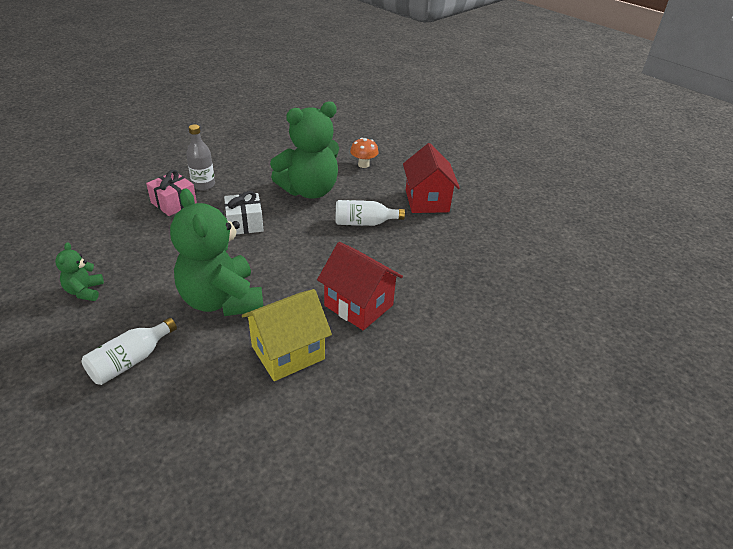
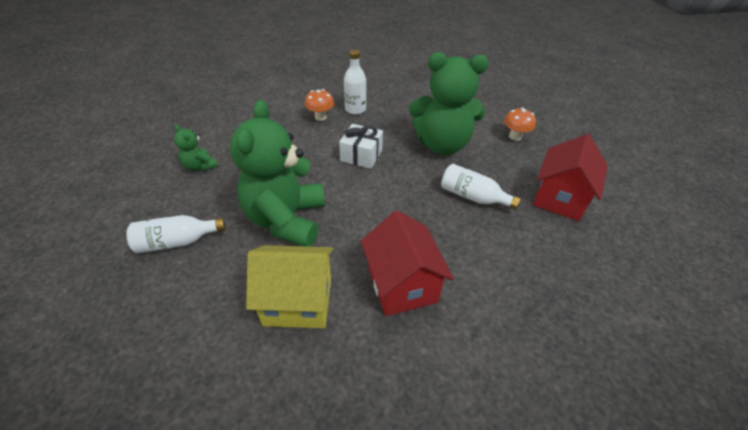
camera: 35 degrees right, 5 degrees up
(85, 291) = (200, 166): green teddy bear -> green teddy bear turned 75 degrees counterclockwise
(174, 203) = (320, 117): pink gift -> orange mushroom
(203, 185) = (355, 109): grey bottle -> white bottle

